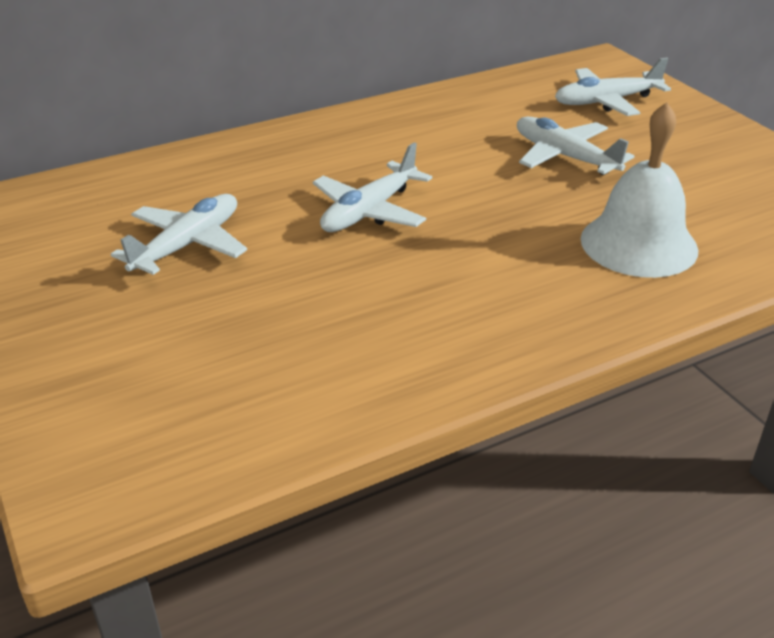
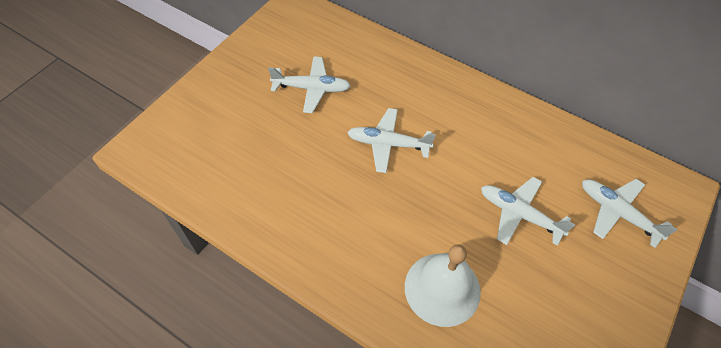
camera: 60 degrees right, 20 degrees up
(564, 156) = (519, 214): white plane -> white plane turned 75 degrees counterclockwise

